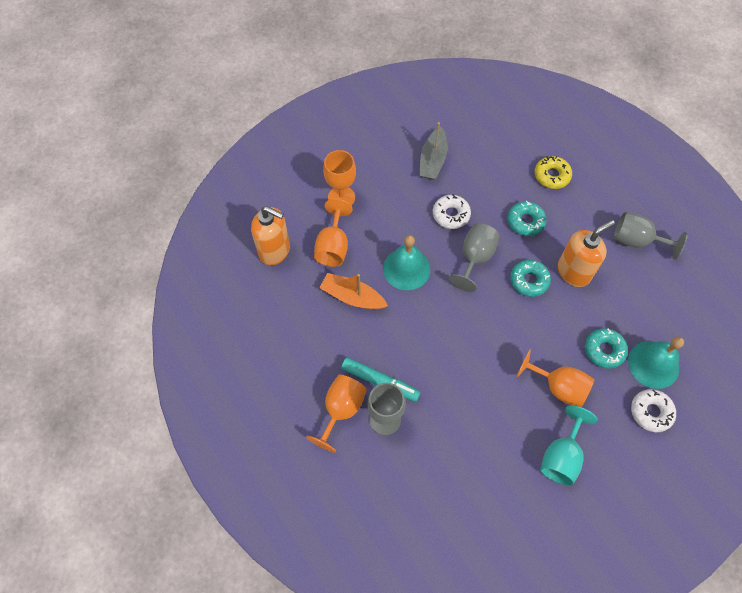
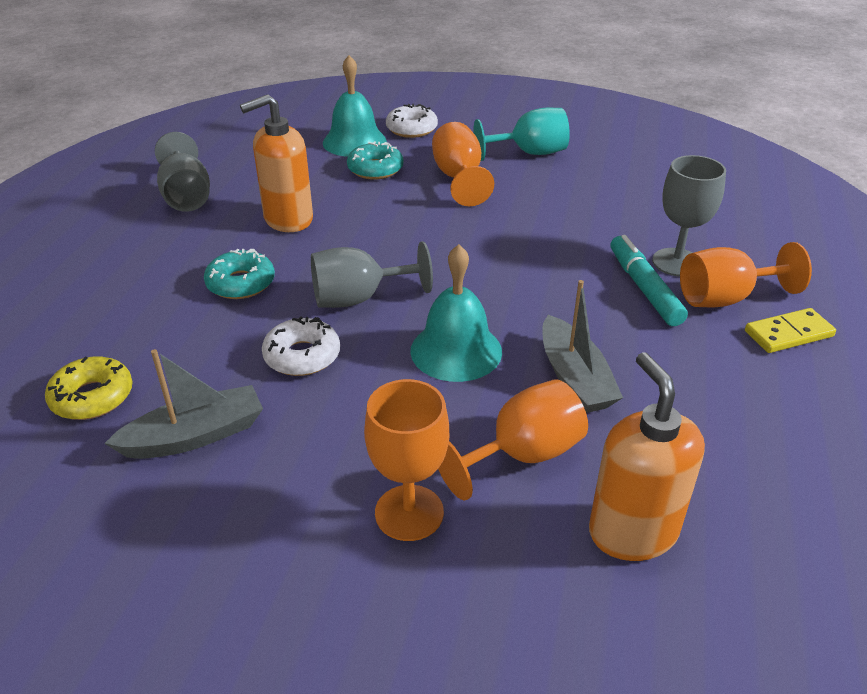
camera: 130 degrees left, 25 degrees down
(297, 409) = (788, 334): none -> yellow domino
(352, 297) = (575, 378): orange boat -> grey boat
(529, 280) = (341, 244): turquoise donut -> none
(552, 176) = (121, 295): yellow donut -> yellow donut (92, 397)
(573, 272) = (288, 219): orange soap dispenser -> orange soap dispenser turned 45 degrees counterclockwise

